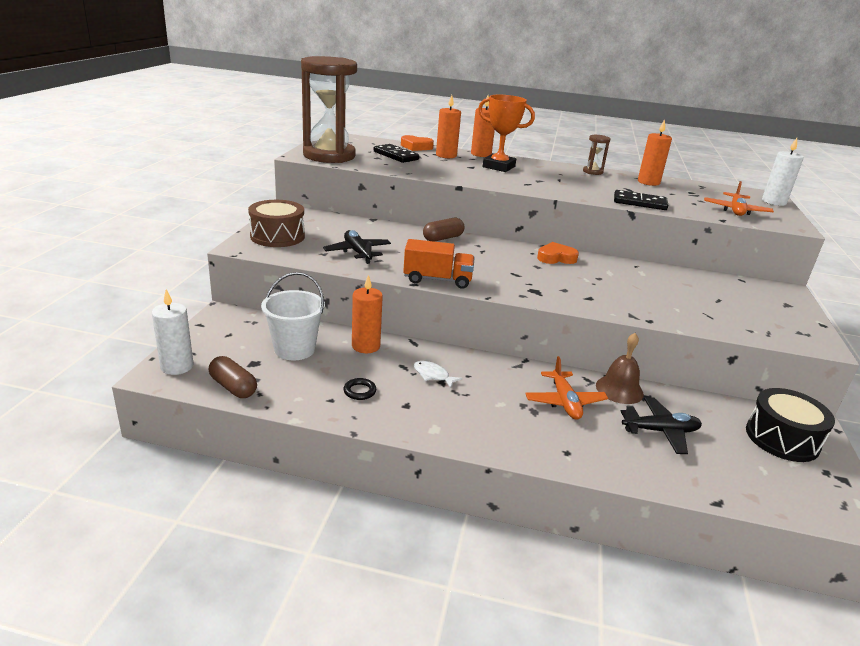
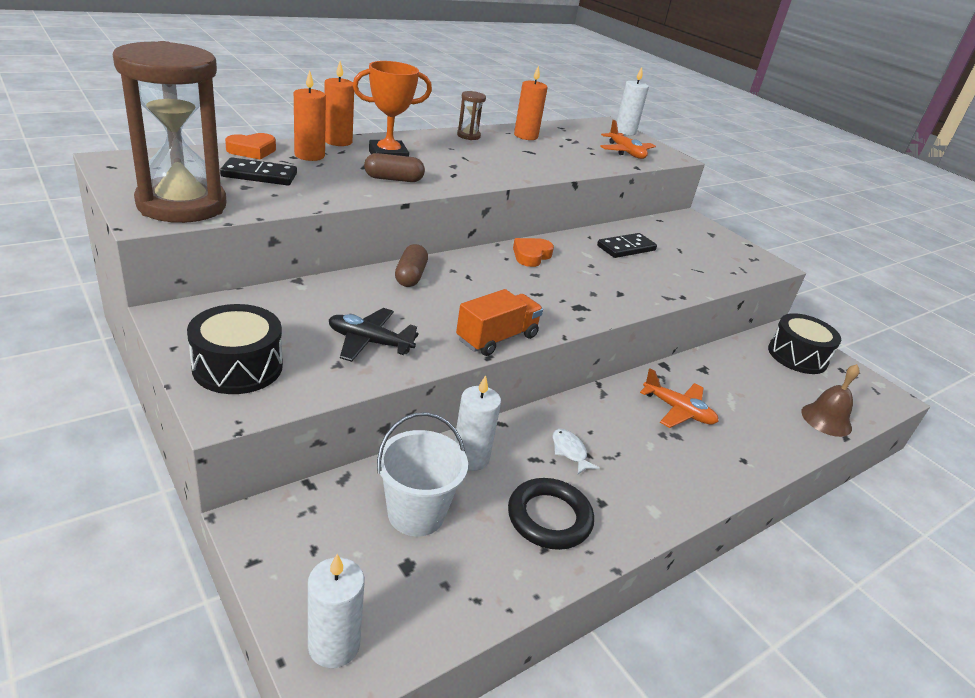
camera: 50 degrees left, 5 degrees up
(233, 387) = (441, 616): brown capsule -> brown capsule (393, 179)
(277, 236) = (238, 367): brown drum -> black drum
(359, 391) = (549, 518): black ring -> black ring, size x2.08
(366, 346) = (470, 458): orange candle -> white candle
(433, 375) = (570, 451): white fish -> white fish turned 75 degrees clockwise
(619, 389) = (685, 373): brown bell -> brown bell (826, 419)
(639, 203) = (565, 168): black domino -> black domino (626, 248)
(660, 431) = (752, 396): black plane -> none

